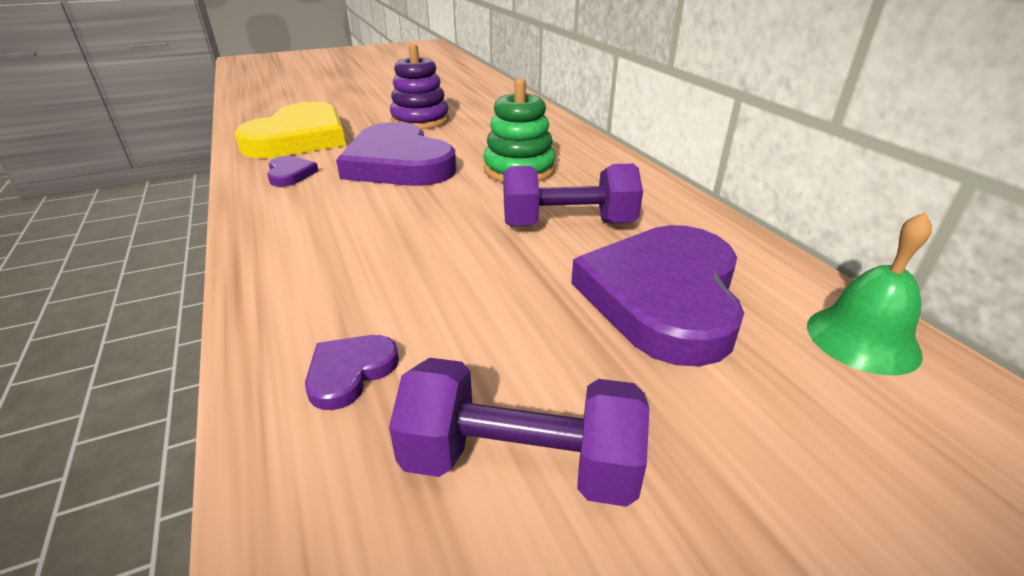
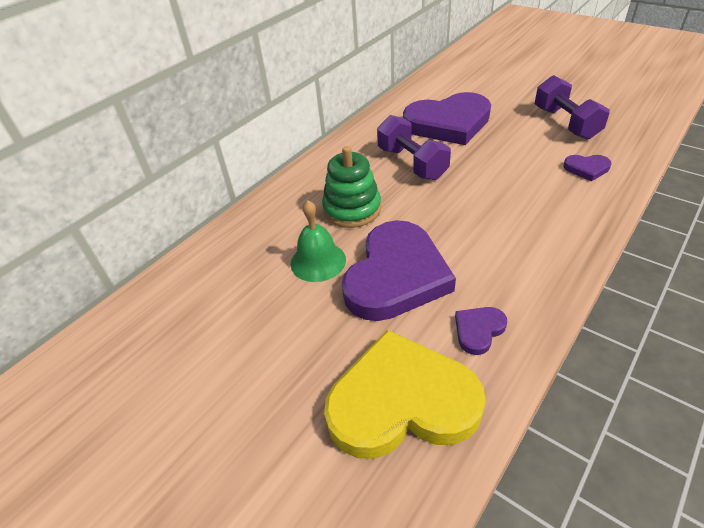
camera: 115 degrees left, 10 degrees up
(420, 120) = (274, 330): purple stacking toy -> none
(862, 339) = (429, 87): green bell -> green bell (318, 261)

